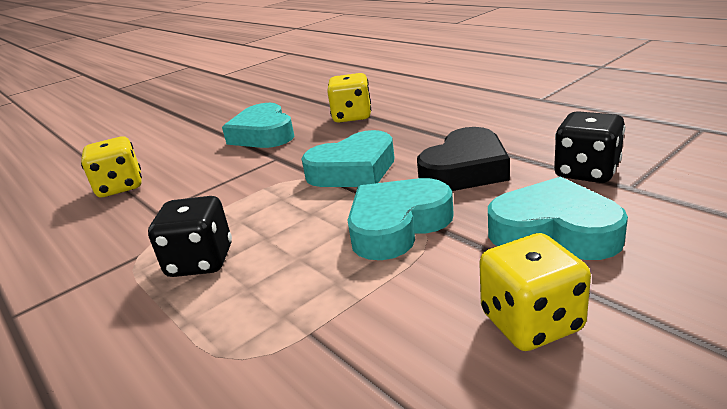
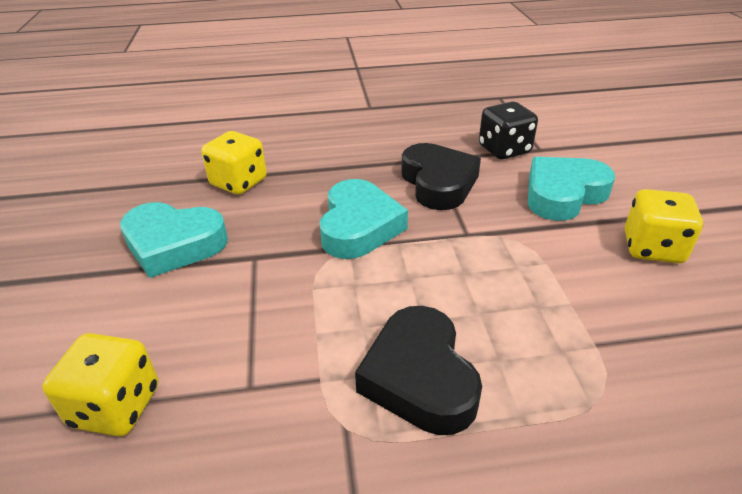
camera: 60 degrees left, 10 degrees up
(200, 261) = (419, 377): black dice -> black heart
(397, 226) = (486, 245): turquoise heart -> none

